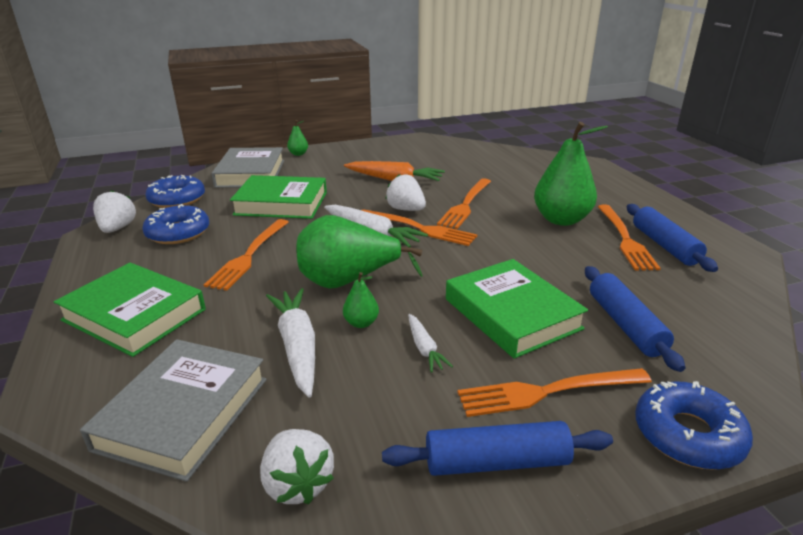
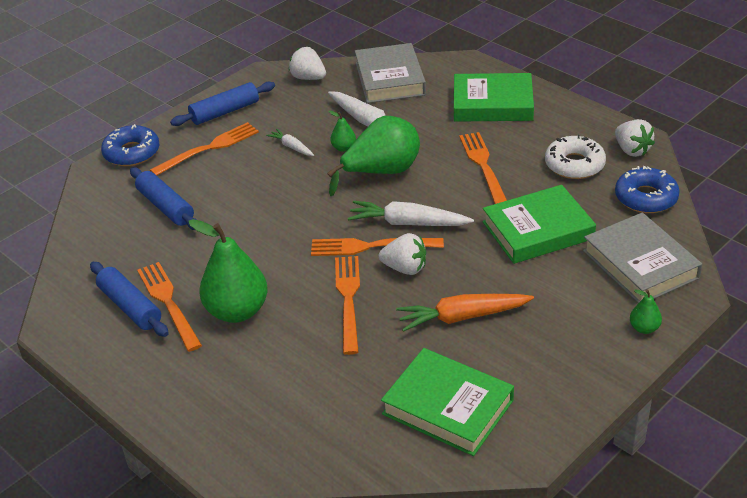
camera: 155 degrees right, 10 degrees up
(178, 233) = (574, 165): blue donut -> white donut
(511, 314) = (247, 188): green book -> green book (448, 407)

